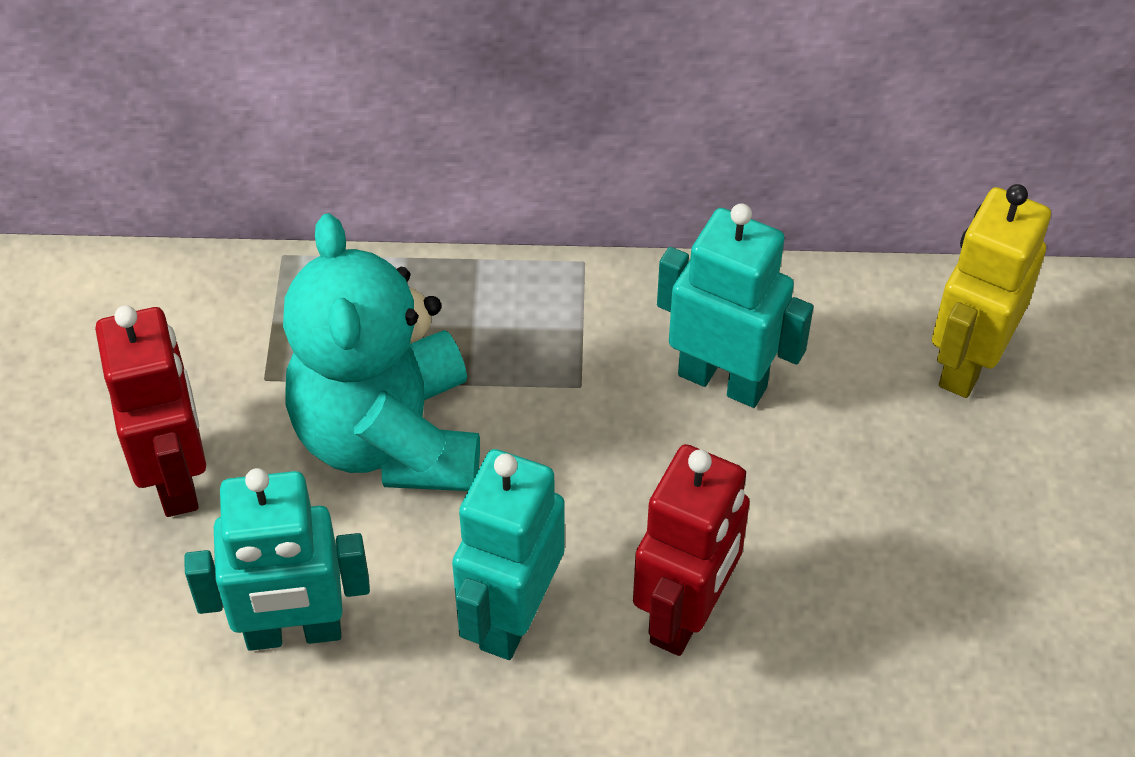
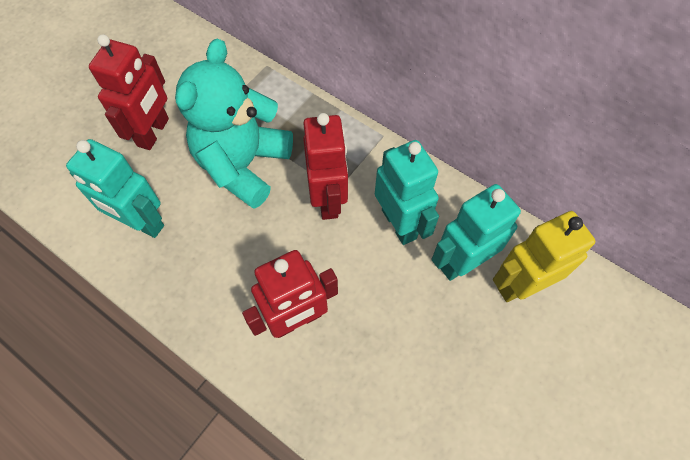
camera: 35 degrees right, 10 degrees up
(511, 616) = (226, 272): turquoise robot -> turquoise robot (462, 262)
(580, 409) = (328, 199): none -> red robot

